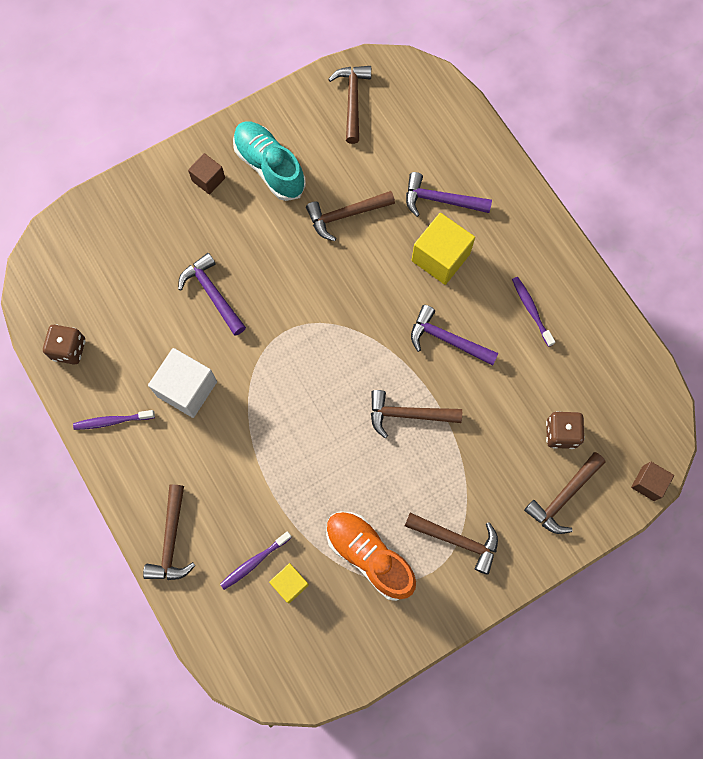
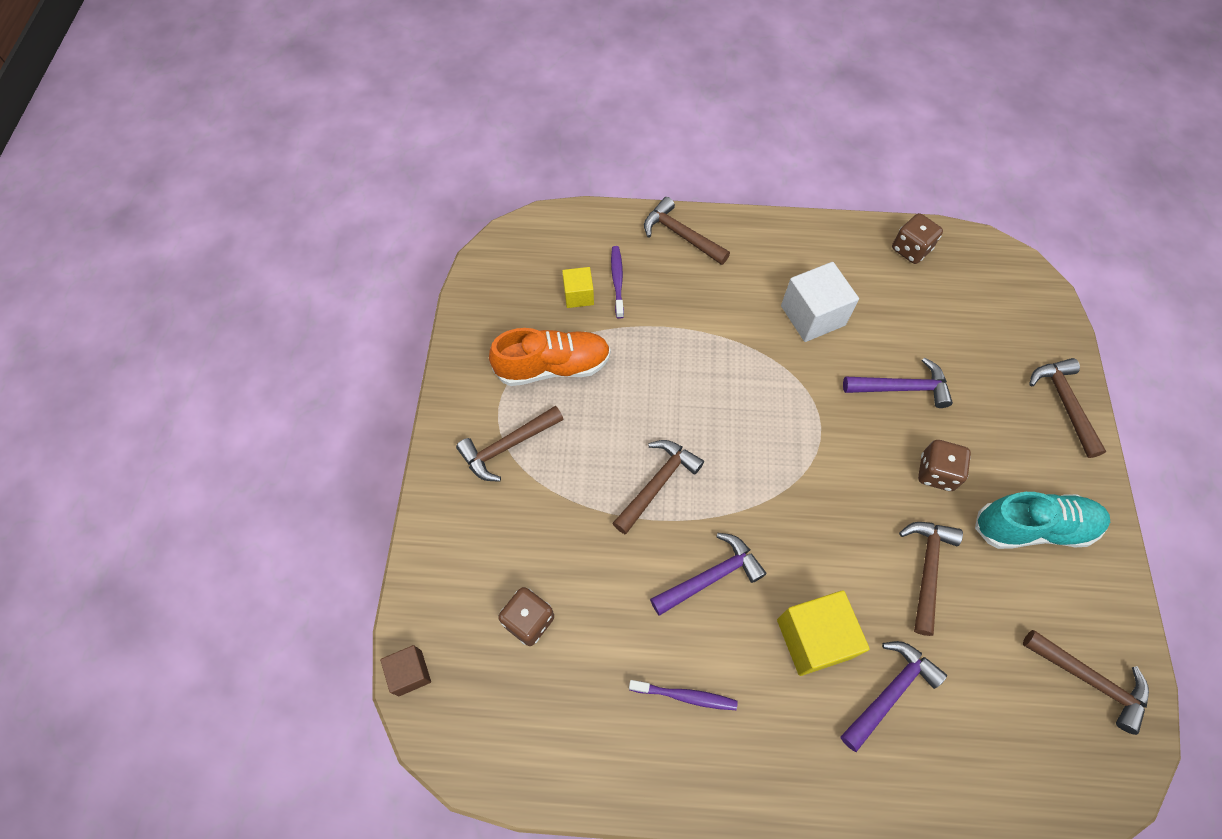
camera: 125 degrees right, 10 degrees down
(112, 421) = (818, 247): purple toothbrush -> none
(208, 179) = (1046, 457): brown cube -> none
(269, 240) = (936, 473): none -> brown dice
(563, 497) = (467, 573): brown hammer -> brown hammer (1064, 403)

